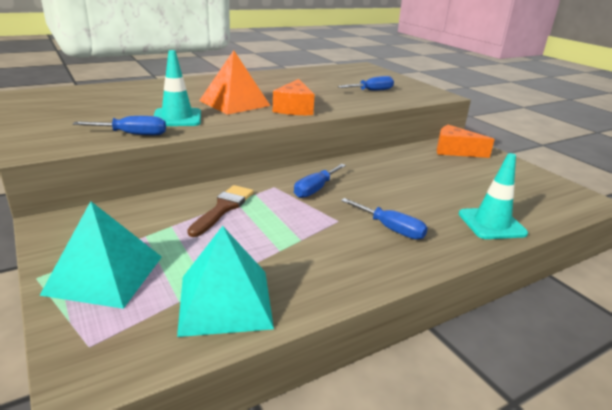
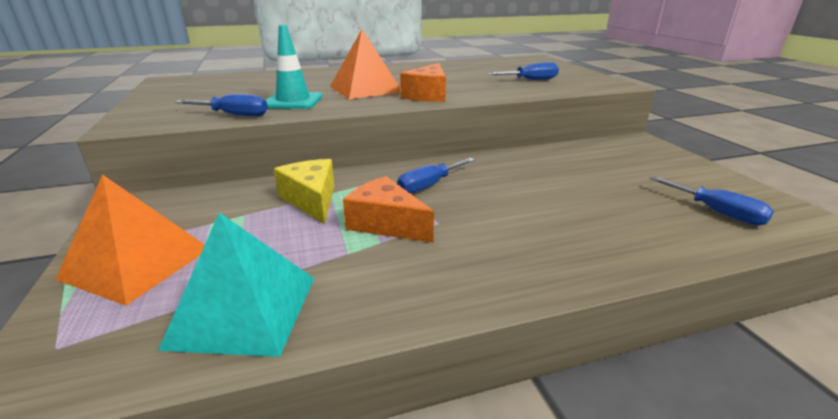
camera: 15 degrees right, 0 degrees up
(104, 275) = (136, 263): turquoise pyramid -> orange pyramid
(223, 208) = (311, 200): brown brush -> yellow cheese
(391, 229) = (502, 238): blue screwdriver -> blue screwdriver (717, 212)
(455, 151) = (626, 150): orange cheese -> orange cheese (386, 223)
(491, 224) = (648, 242): turquoise traffic cone -> none

